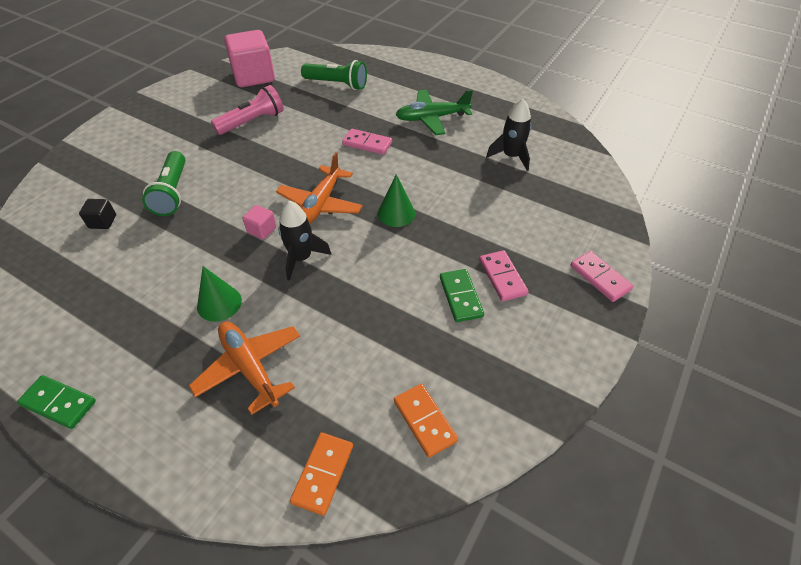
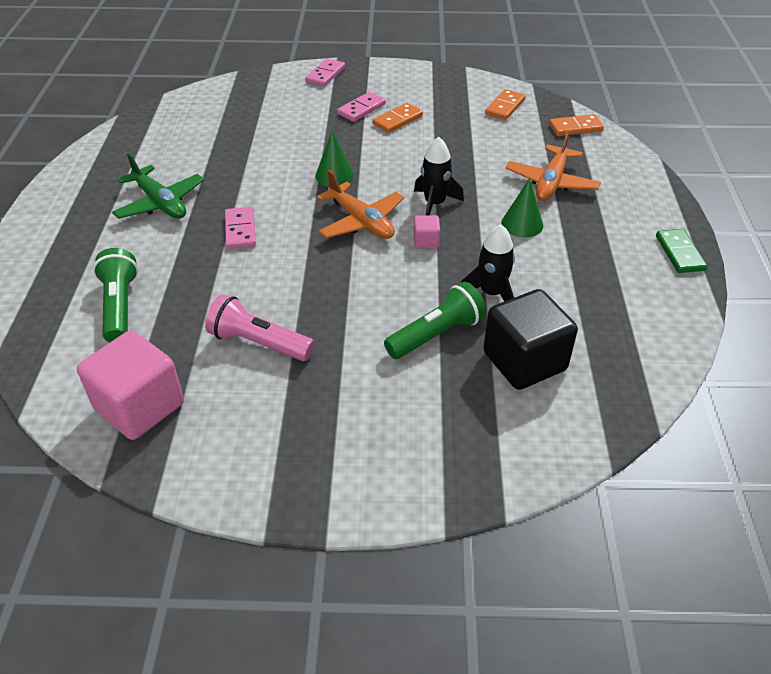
camera: 120 degrees left, 5 degrees down
(103, 222) = (524, 361): black cube -> black cube, size x2.25
(320, 204) = (361, 221): orange plane -> orange plane turned 60 degrees clockwise
(460, 297) = (397, 120): green domino -> orange domino
(511, 156) = (200, 139): black rocket -> black rocket (491, 293)

